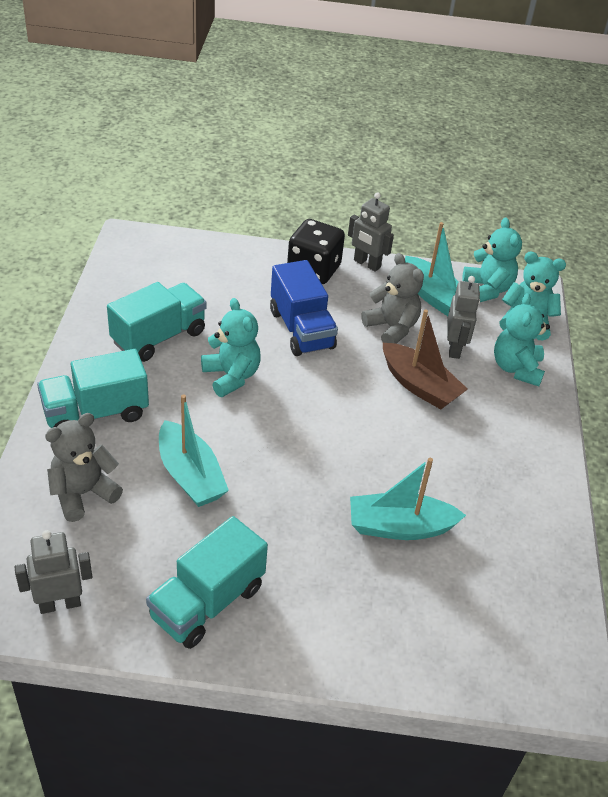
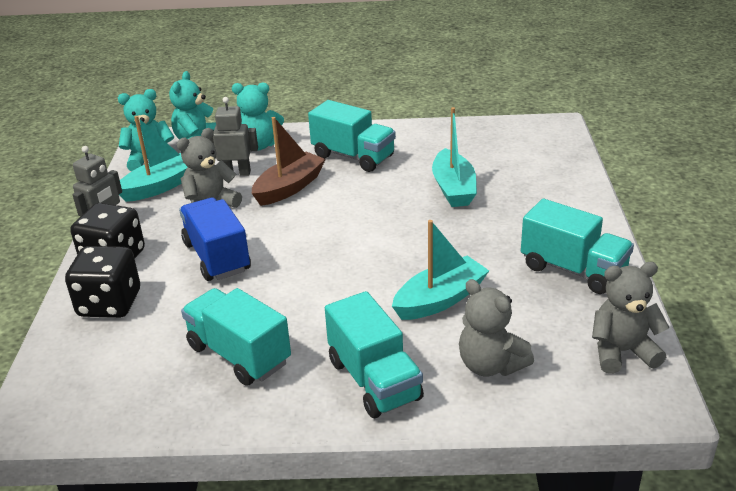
camera: 90 degrees left, 10 degrees down
(60, 604) = (622, 352): grey robot -> grey teddy bear
(231, 376) = (296, 293): turquoise teddy bear -> none
(249, 269) = (109, 304): none -> black dice
(301, 329) = (217, 257): blue truck -> blue truck turned 90 degrees counterclockwise
(485, 445) = (353, 156): none -> turquoise truck

